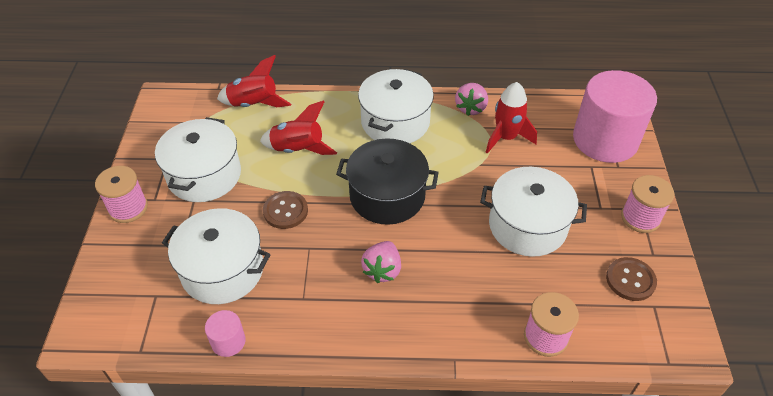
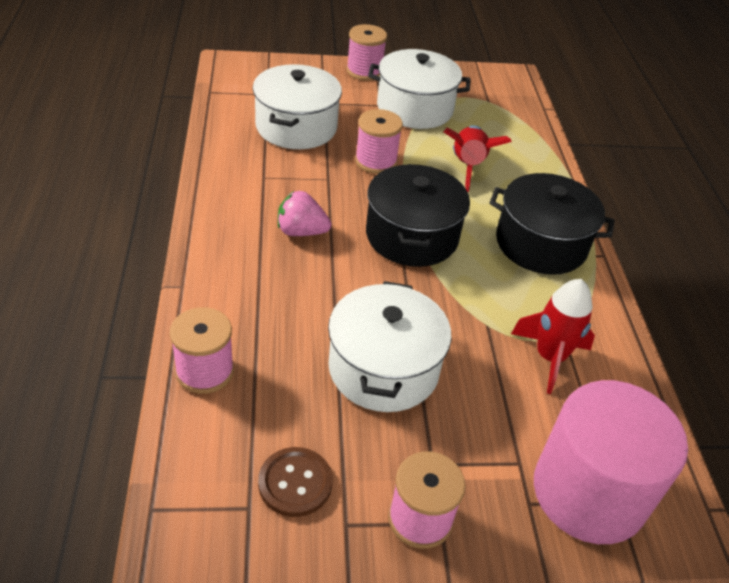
camera: 80 degrees right, 5 degrees down
(228, 341) = (216, 135): pink cylinder -> none
(254, 104) = (529, 133): red rocket -> none
(285, 211) = (376, 161): brown button -> pink spool
(395, 122) = (541, 244): white pot -> black pot
(471, 108) = (598, 321): pink strawberry -> none

